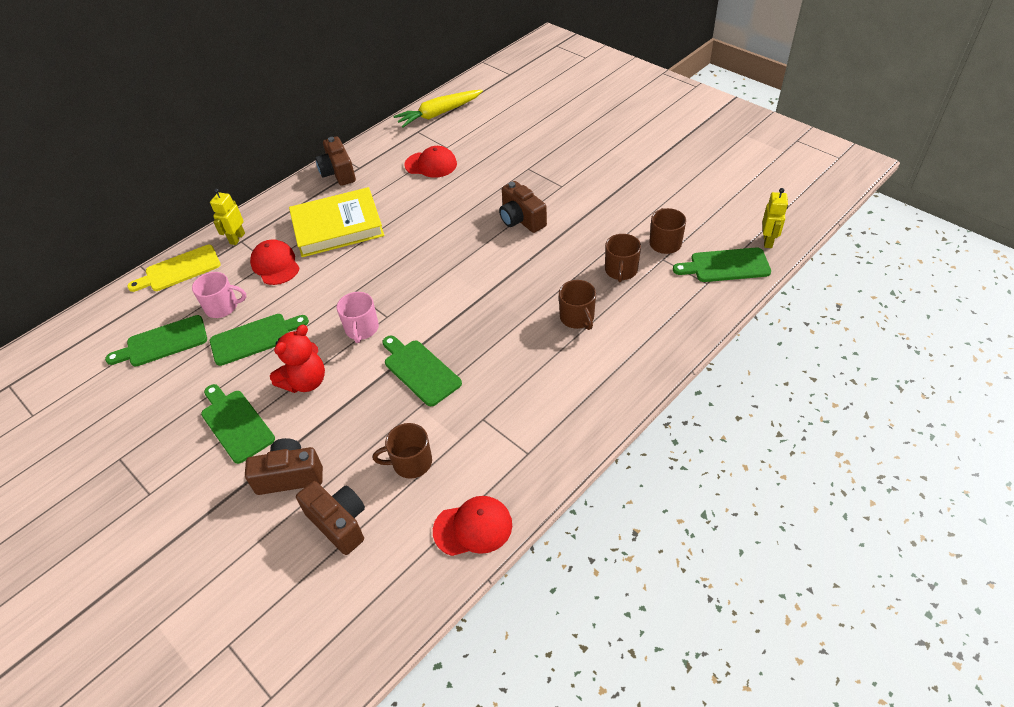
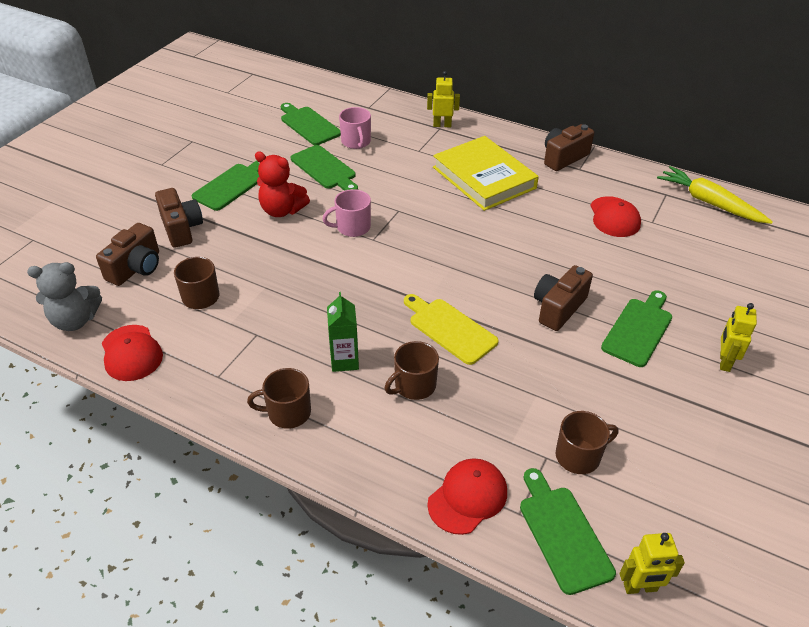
camera: 70 degrees right, 5 degrees down
(179, 270) = (392, 108): yellow cutting board -> yellow cutting board (449, 329)
(275, 265) = (417, 155): red cap -> red cap (467, 497)
(403, 585) = (75, 320): none -> grey teddy bear
(419, 370) = (309, 277): green cutting board -> green cutting board (638, 329)
(536, 358) = (344, 361): none -> green carton
(600, 155) = (724, 362): none -> yellow robot
(621, 270) = (507, 415): brown mug -> brown mug (288, 412)

